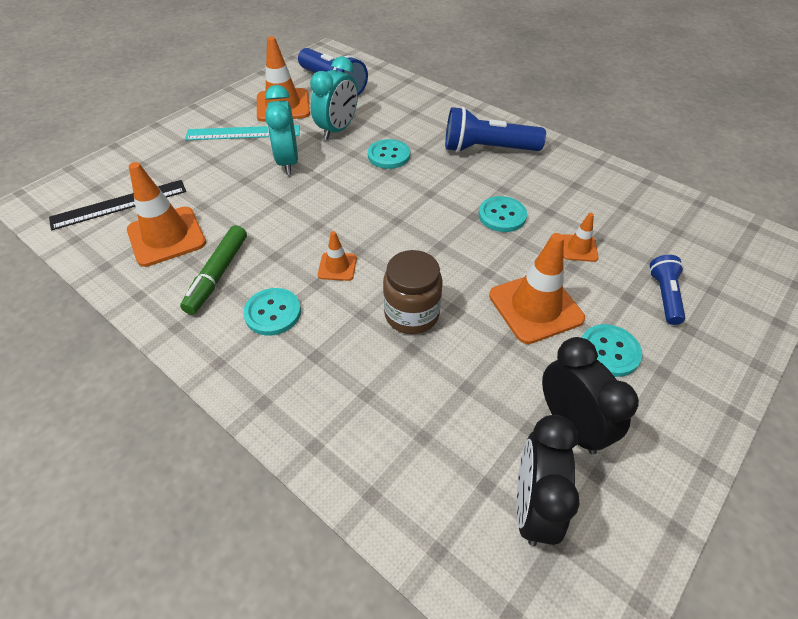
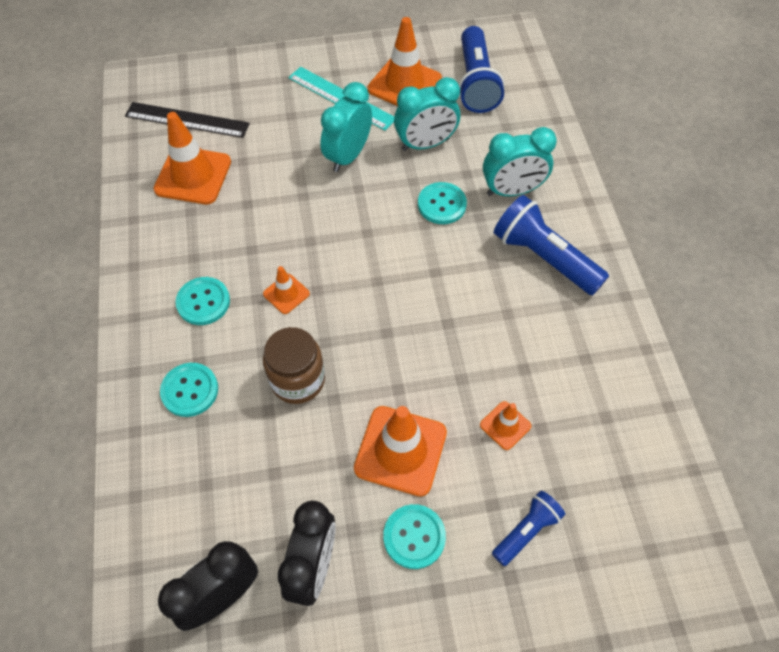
camera: 40 degrees right, 10 degrees up
(217, 274) = (197, 238): green marker -> none
(425, 126) = (512, 191): none -> turquoise clock
(502, 215) = (473, 341): turquoise button -> turquoise button (190, 390)

